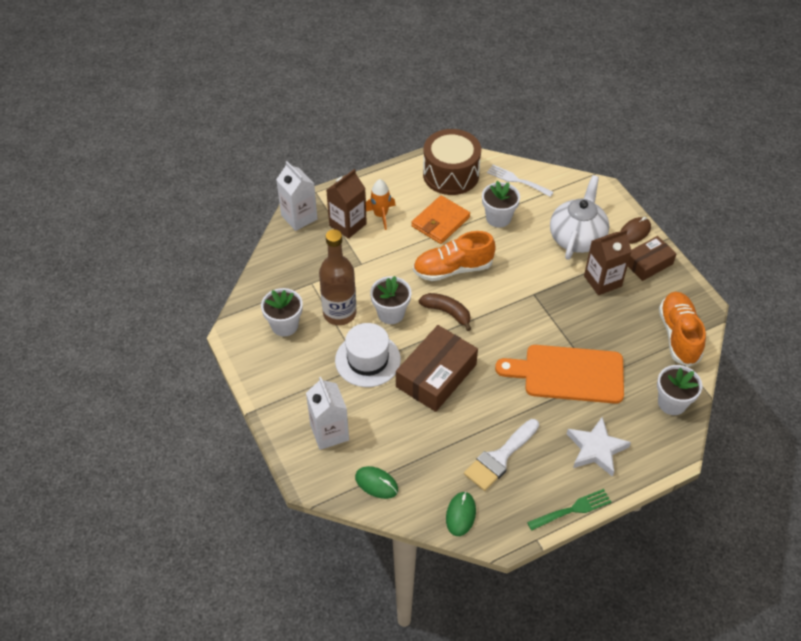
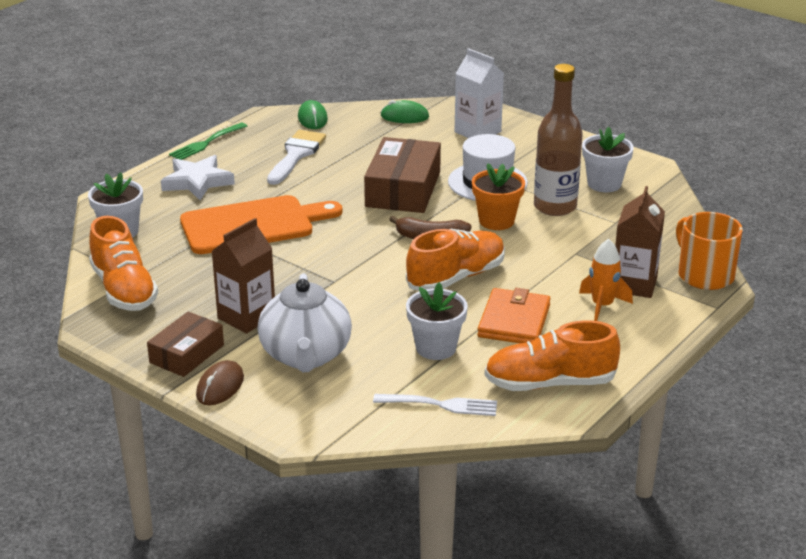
camera: 155 degrees right, 20 degrees down
(299, 217) = (704, 275): white carton -> orange mug
(391, 313) = (496, 221): white flower pot -> orange flower pot
(451, 174) = (549, 383): brown drum -> orange shoe

